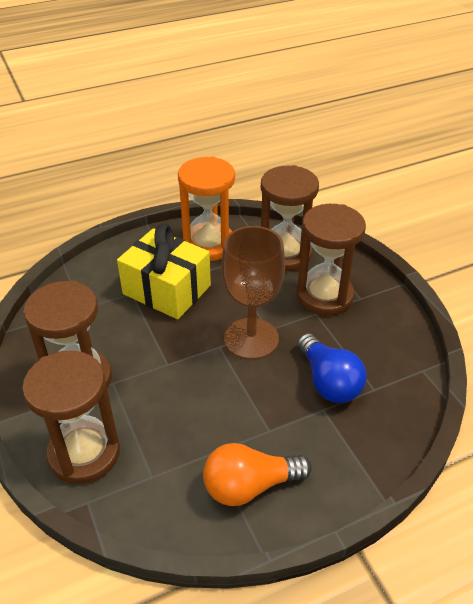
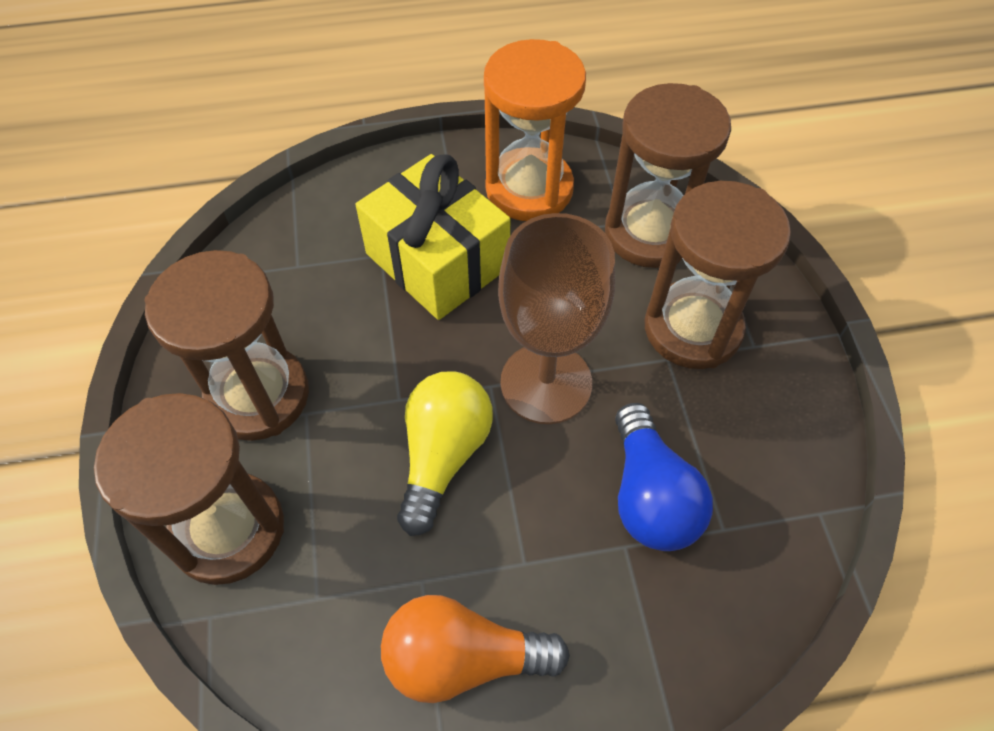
camera: 15 degrees right, 15 degrees up
(203, 386) = (443, 455): none -> yellow light bulb

